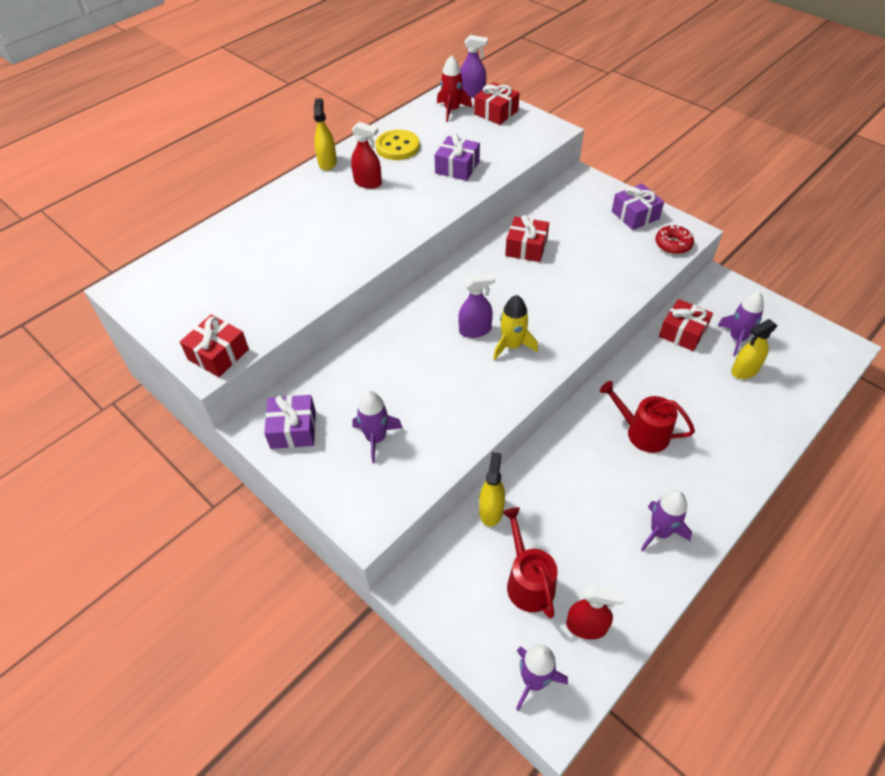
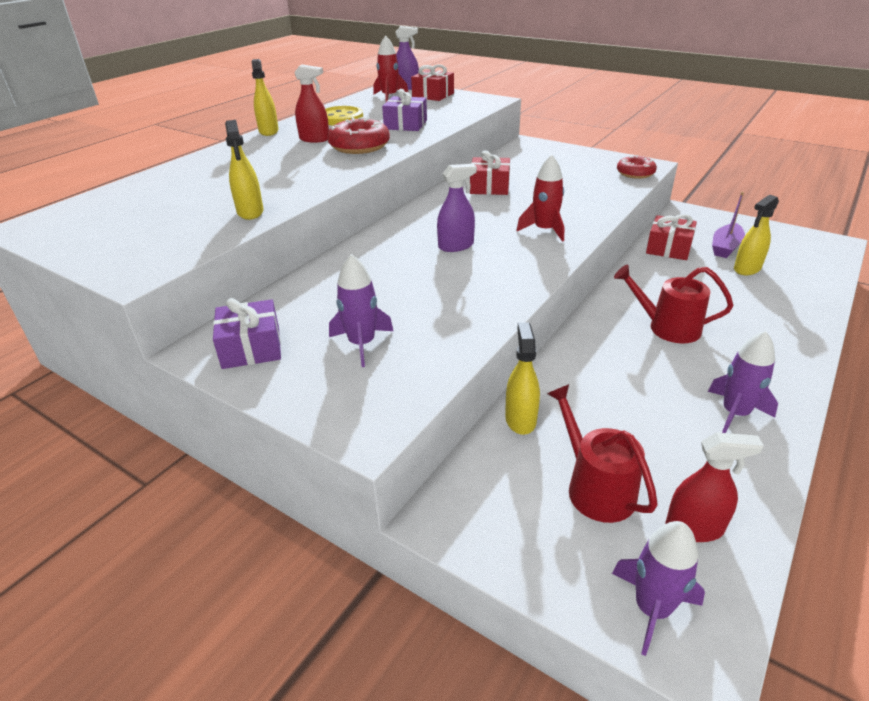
camera: 10 degrees left, 15 degrees down
(218, 354) = (148, 265): red gift -> none
(301, 294) = (250, 212): none -> yellow spray bottle
(407, 201) = (359, 146): none -> red donut
(512, 346) = (502, 253): yellow rocket -> none
(558, 319) = (544, 230): none -> red rocket
(635, 215) = (588, 159): purple gift -> none
(737, 338) = (725, 247): purple rocket -> purple boat

